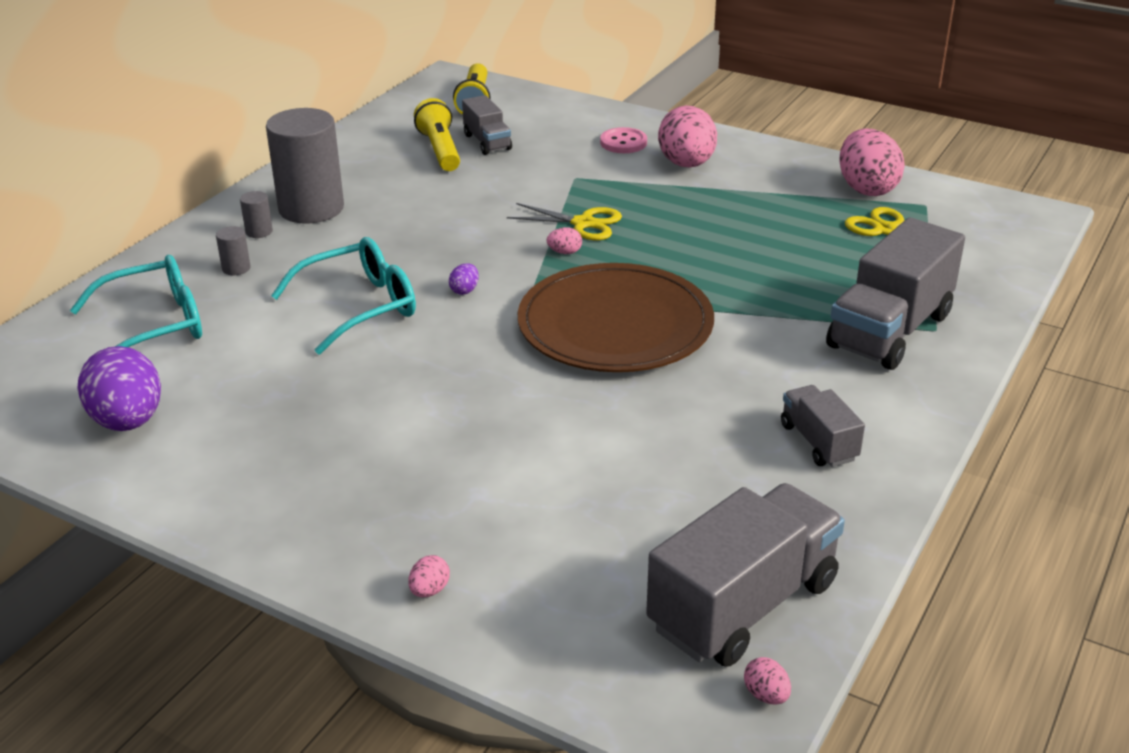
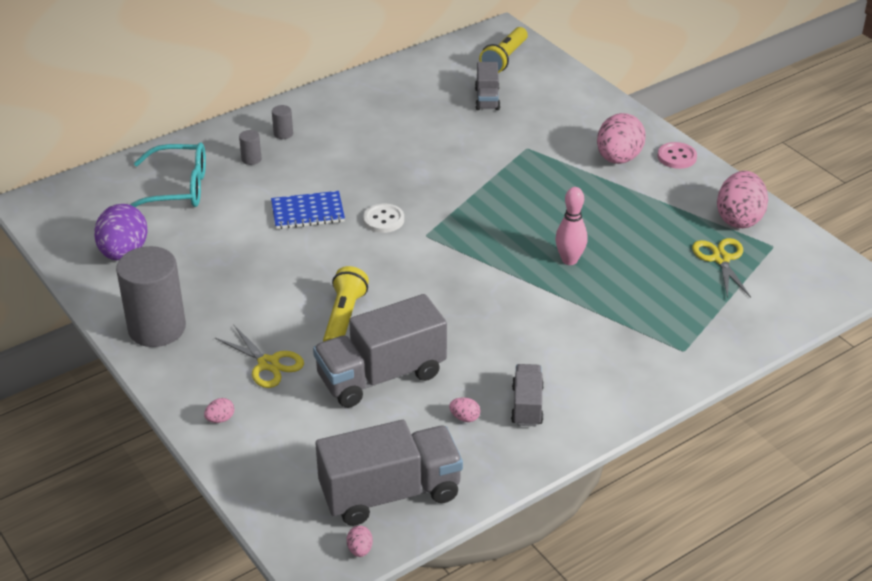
camera: 25 degrees right, 5 degrees up
(311, 208) = (328, 124): grey cylinder -> grey cylinder (157, 328)
(358, 307) = (307, 212): turquoise glasses -> blue notebook
(440, 150) = (448, 97): yellow flashlight -> yellow flashlight (344, 318)
(464, 290) = (383, 220): purple egg -> white button
(564, 252) = (472, 209): pink egg -> pink egg (464, 417)
(583, 223) = (503, 189): yellow scissors -> yellow scissors (268, 364)
(615, 325) = (463, 277): brown plate -> none
(623, 142) = (586, 126): pink button -> pink button (677, 157)
(724, 274) = (569, 260): none -> pink bowling pin
(890, 331) = (649, 341): grey truck -> grey truck (381, 376)

